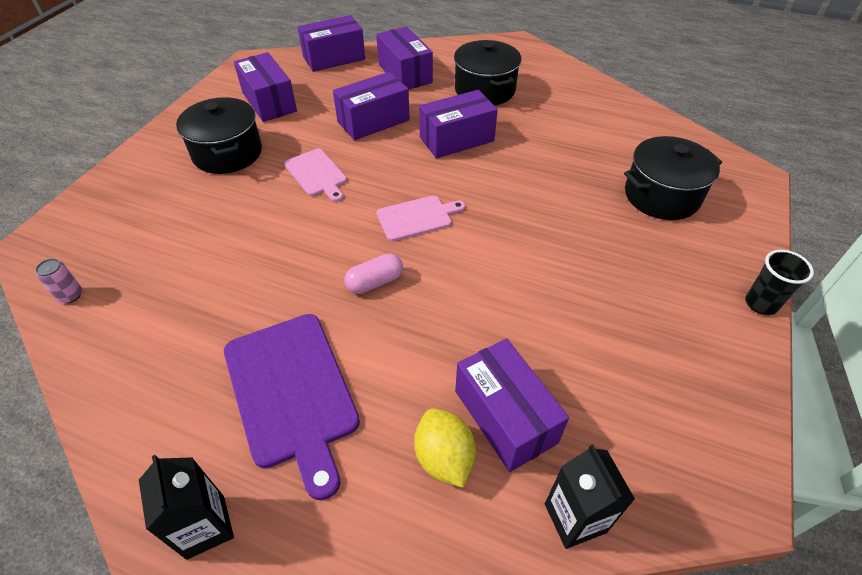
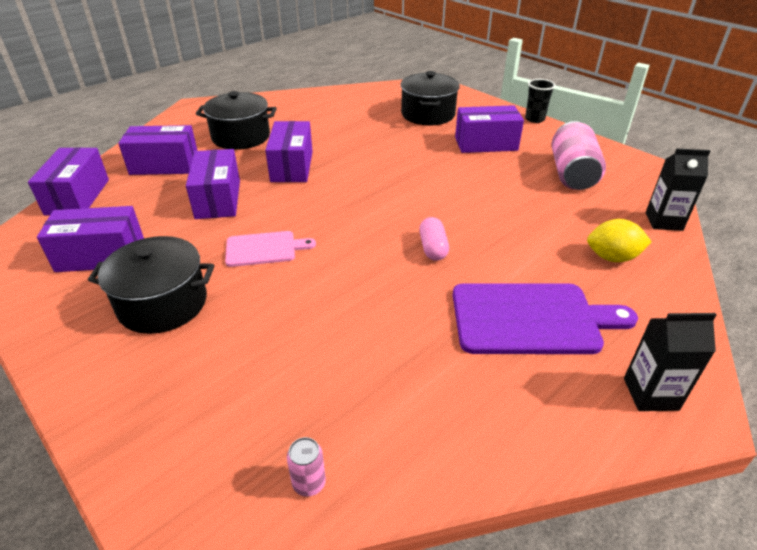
camera: 65 degrees left, 10 degrees down
(417, 217) = (372, 209): pink cutting board -> none
(505, 416) = (586, 224): purple box -> purple box (486, 144)
(629, 379) = (572, 173): none -> pink can

